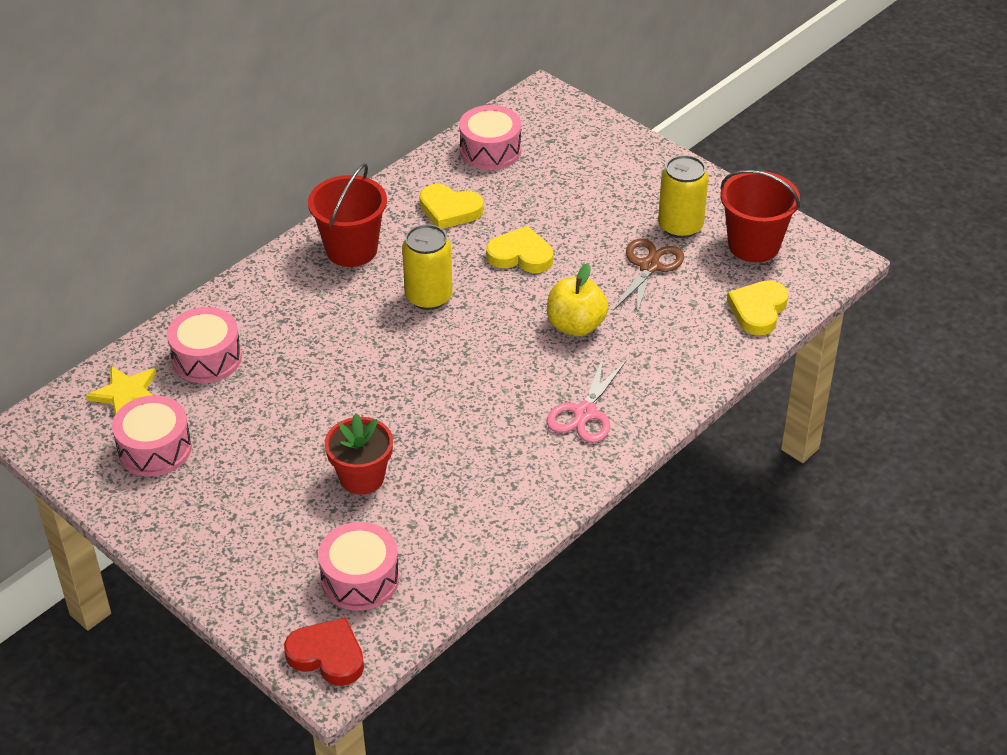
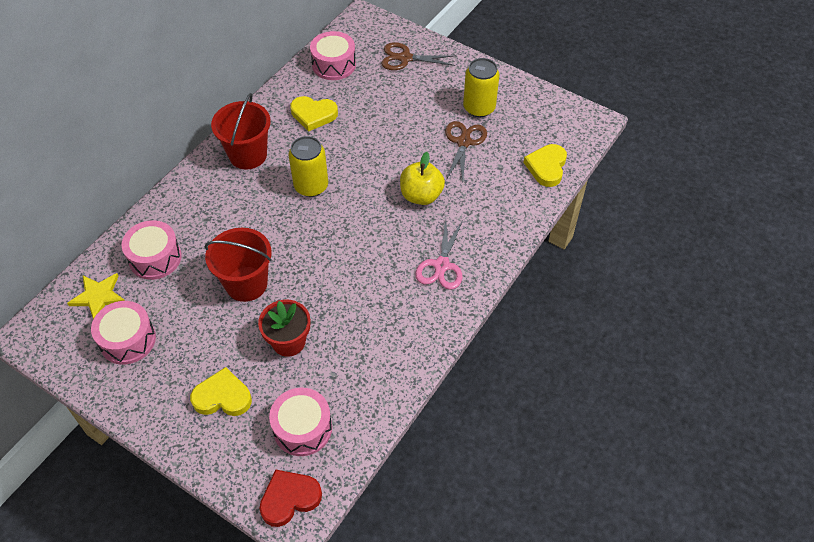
camera: 10 degrees left, 10 degrees up
(327, 655) = (289, 498): red heart -> red heart turned 45 degrees counterclockwise
(520, 255) = (371, 144): yellow heart -> yellow heart (222, 397)
(591, 153) = (405, 58): none -> brown scissors
(753, 245) = (533, 116): red bucket -> red bucket (246, 284)

